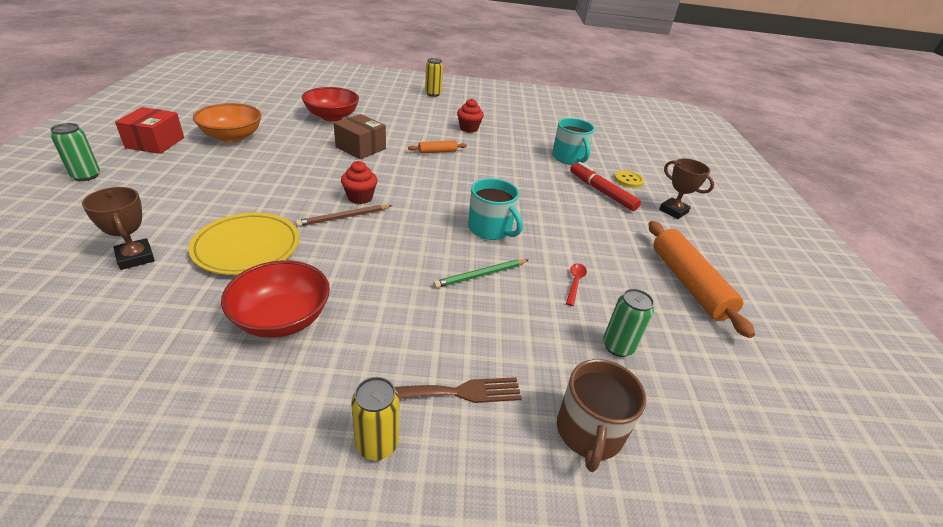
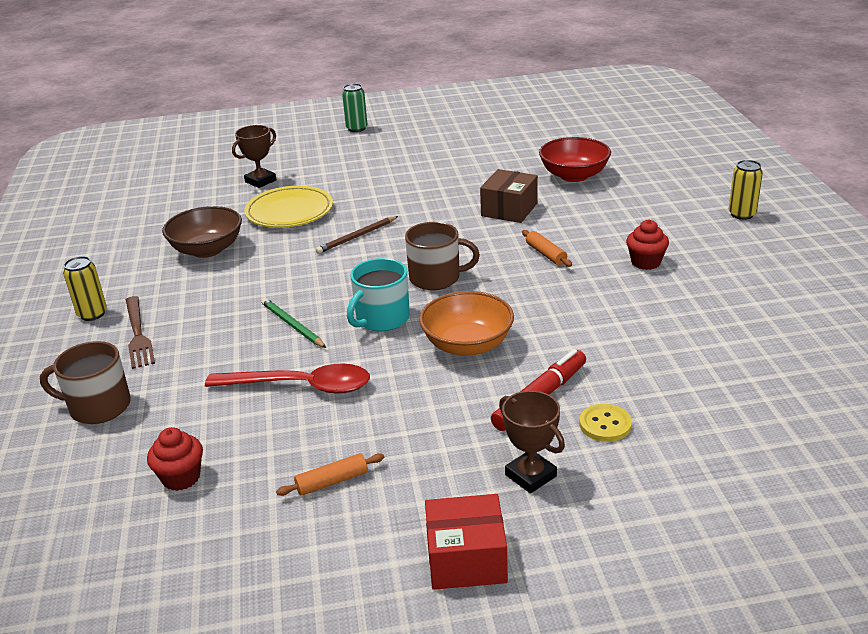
camera: 85 degrees right, 5 degrees down
(155, 143) = (430, 128): red box -> red box (466, 559)
(232, 137) = (471, 149): orange bowl -> orange bowl (467, 345)
(282, 318) = (207, 249): red bowl -> brown bowl
(344, 217) = (357, 237): brown pencil -> brown pencil turned 90 degrees counterclockwise
(360, 197) = (398, 235): red cupcake -> red cupcake (181, 477)
(443, 195) = (436, 278): none -> brown mug
(569, 158) = (633, 359): turquoise mug -> none
(575, 283) = (300, 386): red spoon -> red spoon, size x2.23
(617, 347) = (202, 421): green can -> none
(673, 211) = (530, 475): brown trophy -> brown trophy turned 75 degrees counterclockwise
(689, 283) = (332, 482): orange rolling pin -> orange rolling pin, size x0.48

